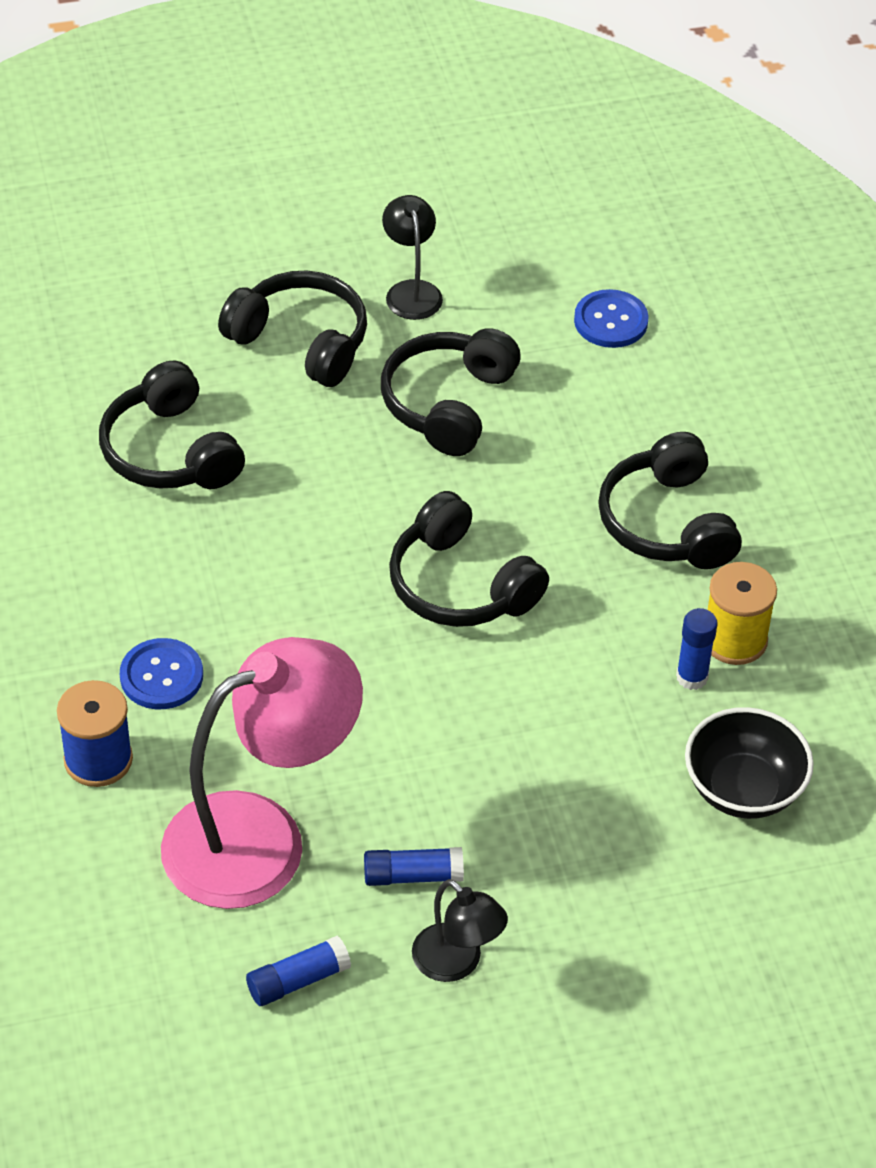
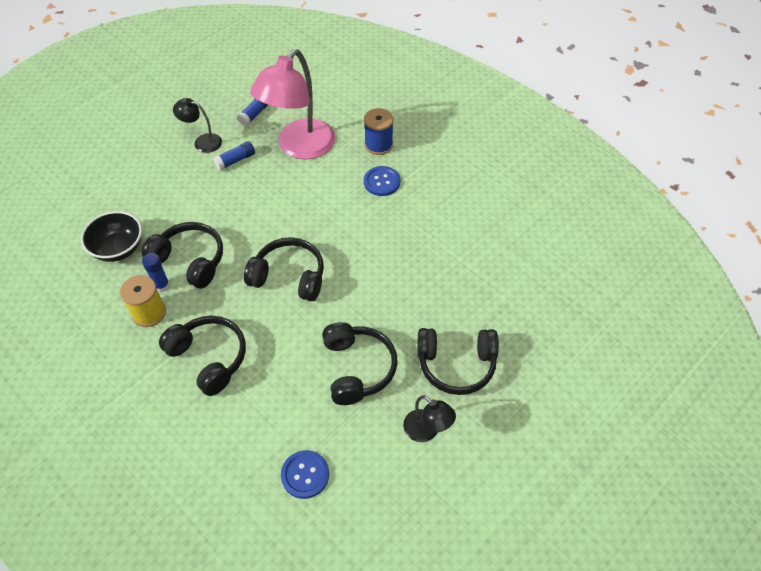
camera: 150 degrees right, 5 degrees up
(170, 451) = (463, 273): black headphones -> black headphones (190, 260)

